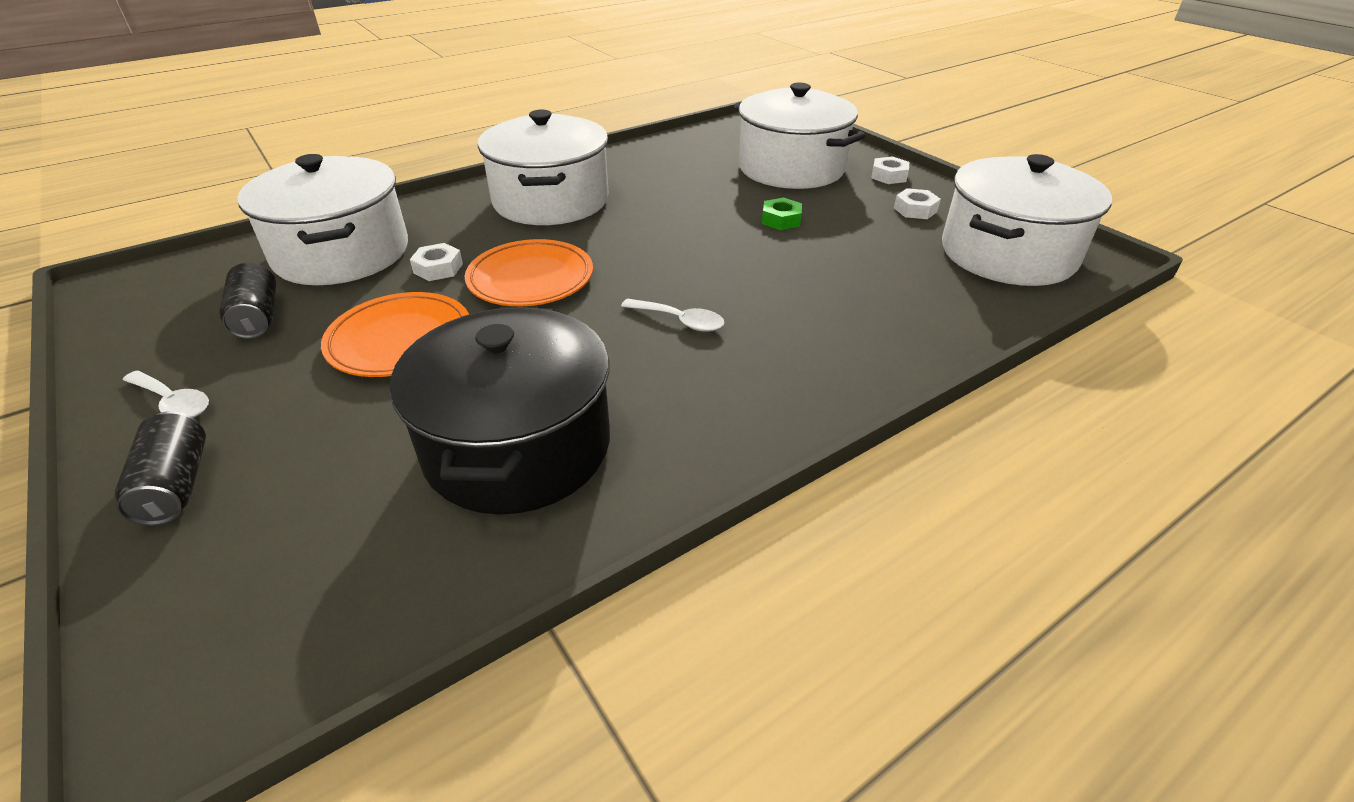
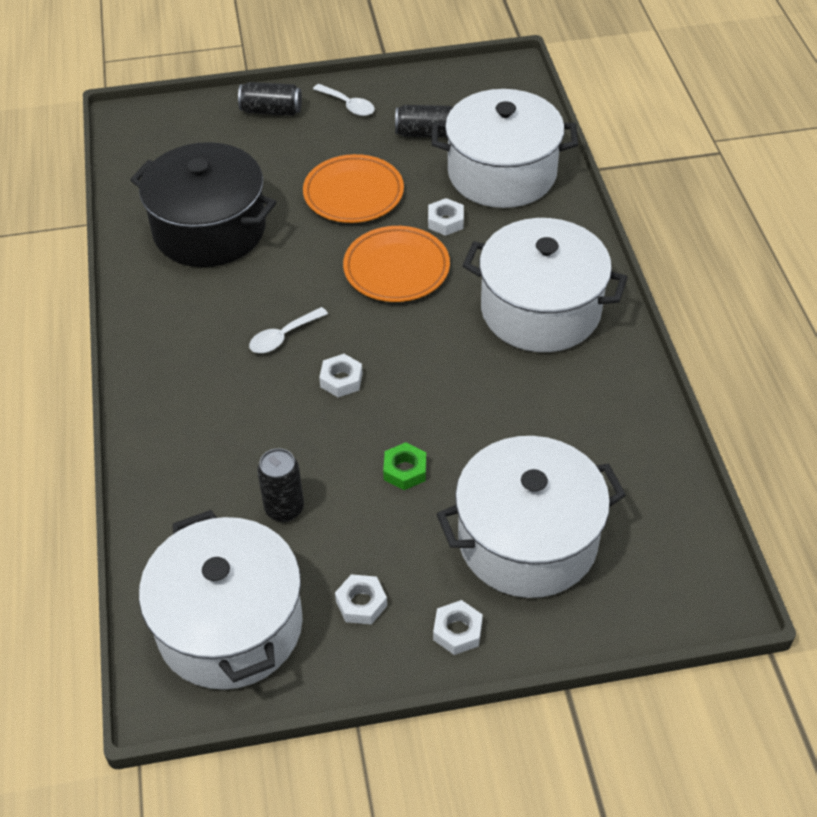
camera: 115 degrees right, 10 degrees up
(173, 402) = (348, 105): white spoon -> white spoon turned 105 degrees counterclockwise
(710, 271) = (341, 380): none -> white nut
(879, 261) = (284, 508): none -> black can

